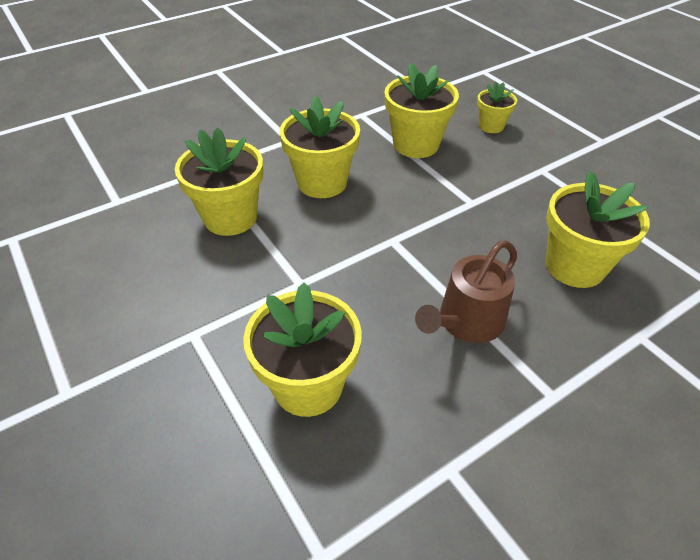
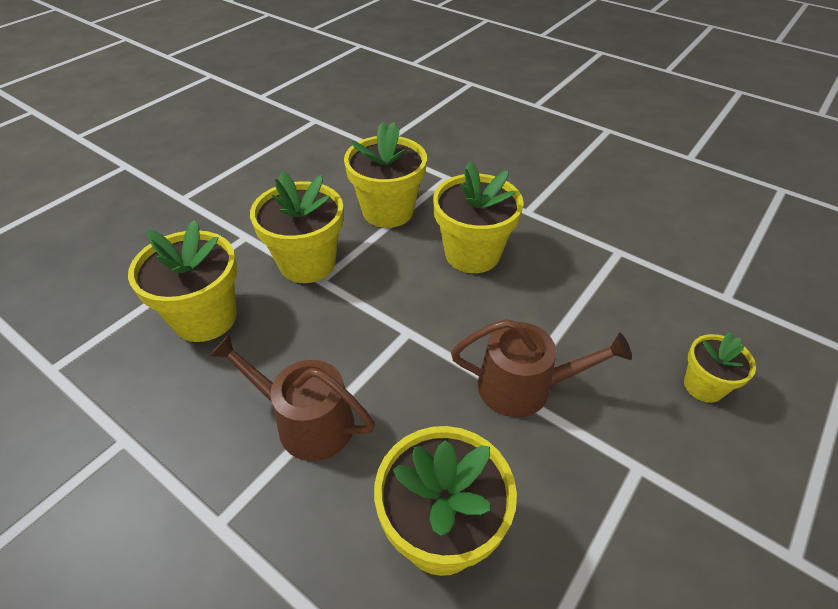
camera: 70 degrees right, 0 degrees up
(416, 144) = (595, 313): yellow flower pot -> yellow flower pot (307, 263)
(469, 196) = (524, 387): none -> brown watering can

